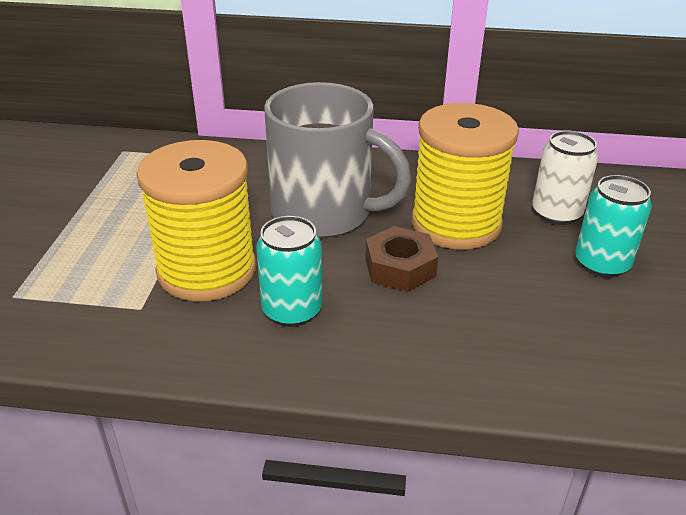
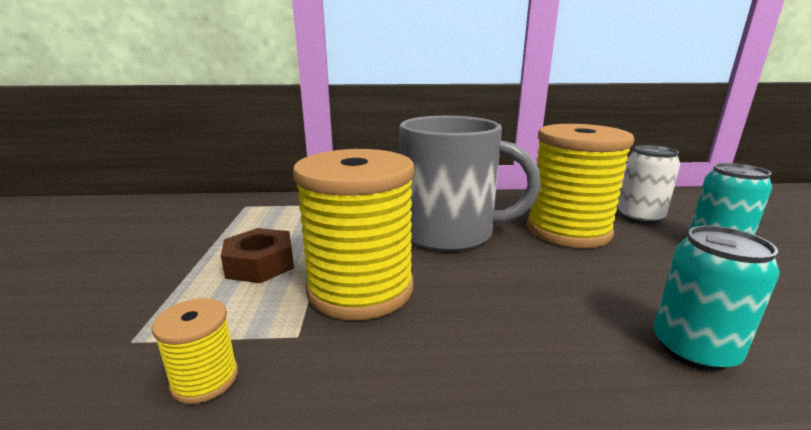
camera: 10 degrees left, 15 degrees down
(65, 334) = (205, 379): none -> yellow spool
(292, 310) = (472, 317): turquoise can -> turquoise can (693, 349)
(400, 267) = (549, 267): brown nut -> brown nut (260, 264)

